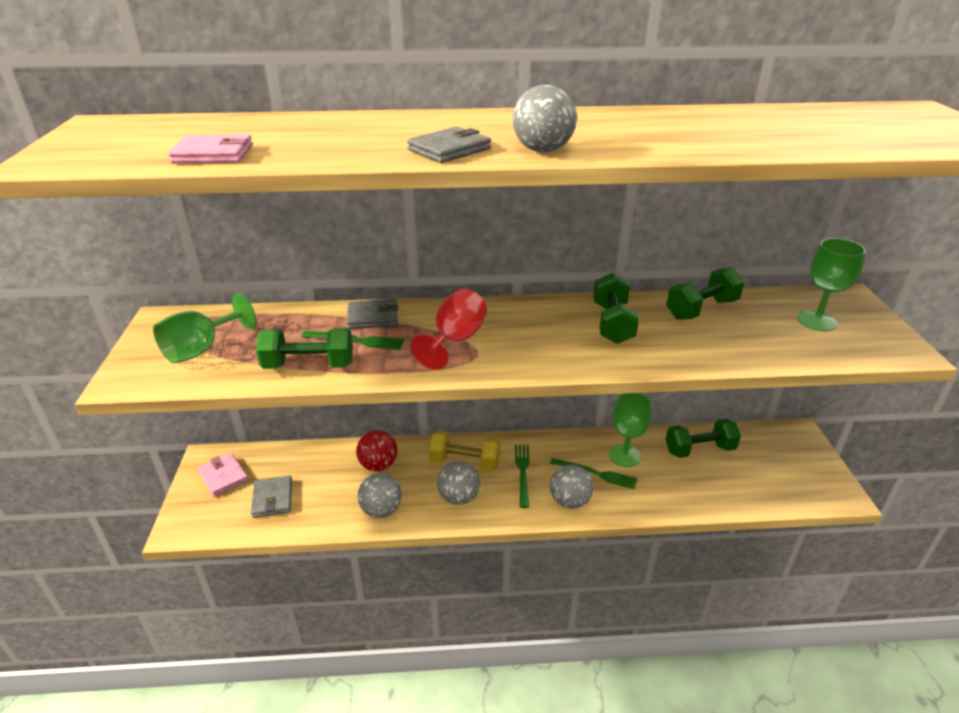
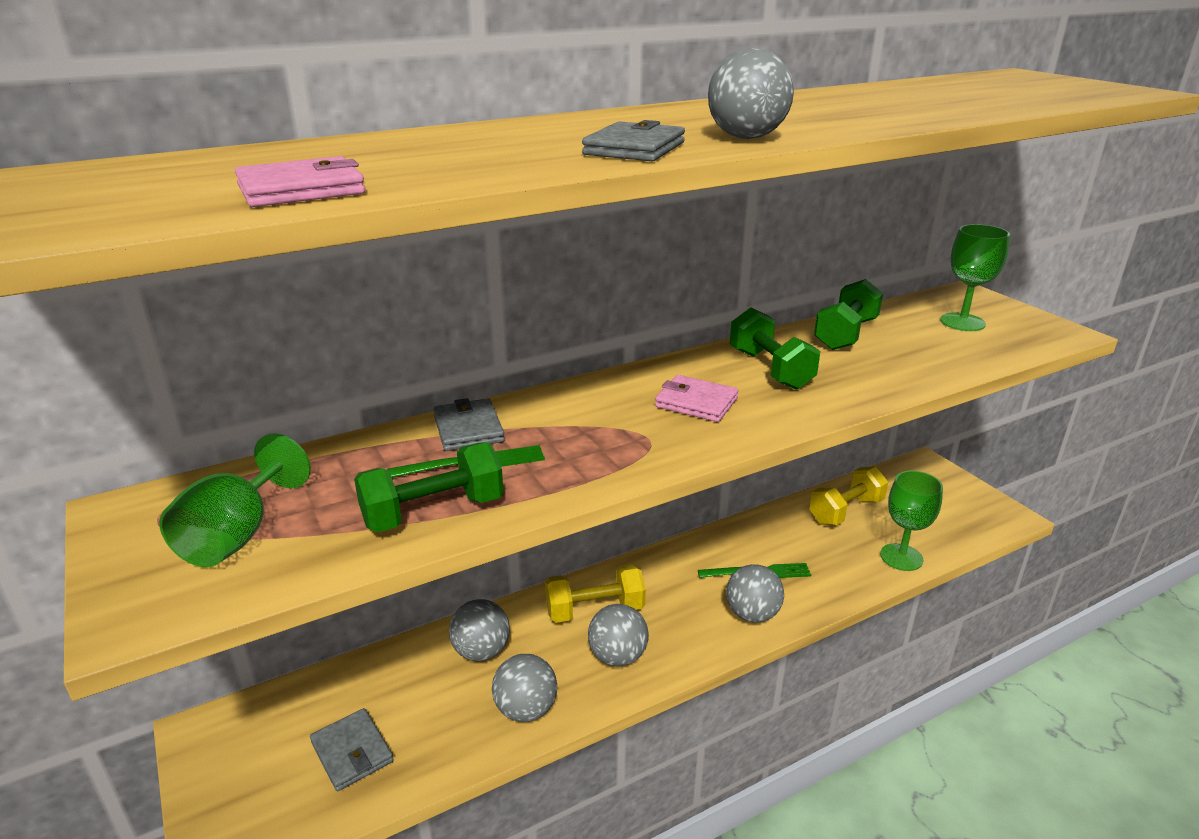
camera: 25 degrees left, 5 degrees down
(223, 476) = (248, 748): pink wallet -> pink wallet (696, 402)
(373, 317) = (468, 429): grey wallet -> grey wallet turned 75 degrees counterclockwise
(378, 465) = (481, 651): red ball -> grey ball
(455, 340) = (606, 431): red goblet -> none
(522, 472) = (674, 598): green fork -> none
(625, 456) = (775, 542): green goblet -> green goblet (901, 557)
(699, 450) = (846, 511): green dumbbell -> yellow dumbbell

